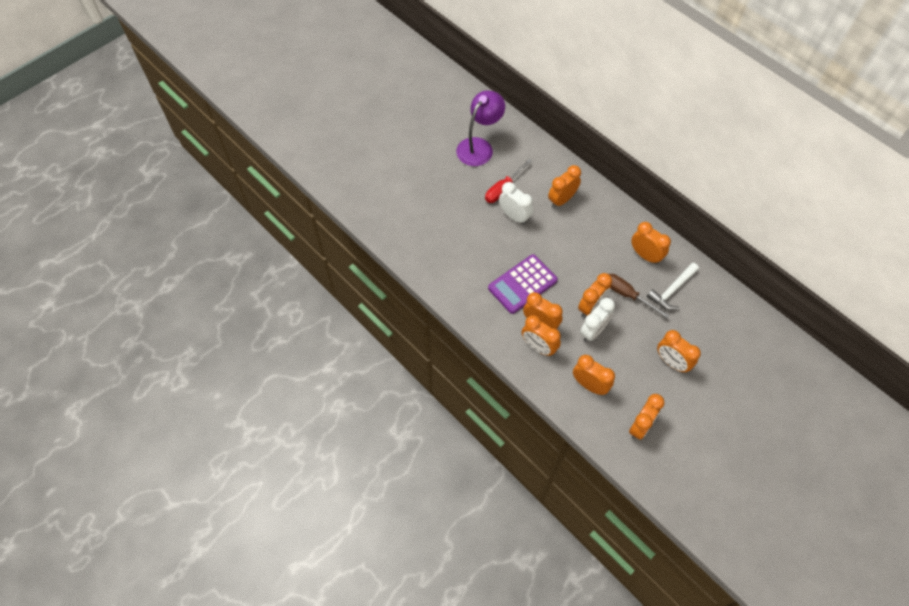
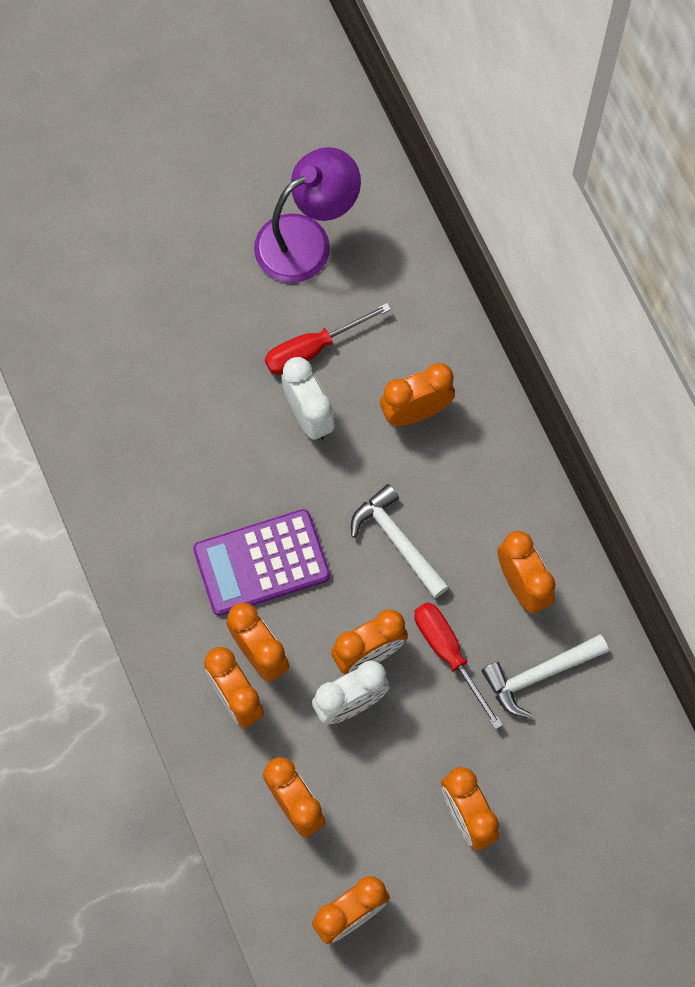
camera: 20 degrees right, 10 degrees up
(580, 255) = (397, 541): none -> white hammer
(627, 295) = (448, 654): brown screwdriver -> red screwdriver

